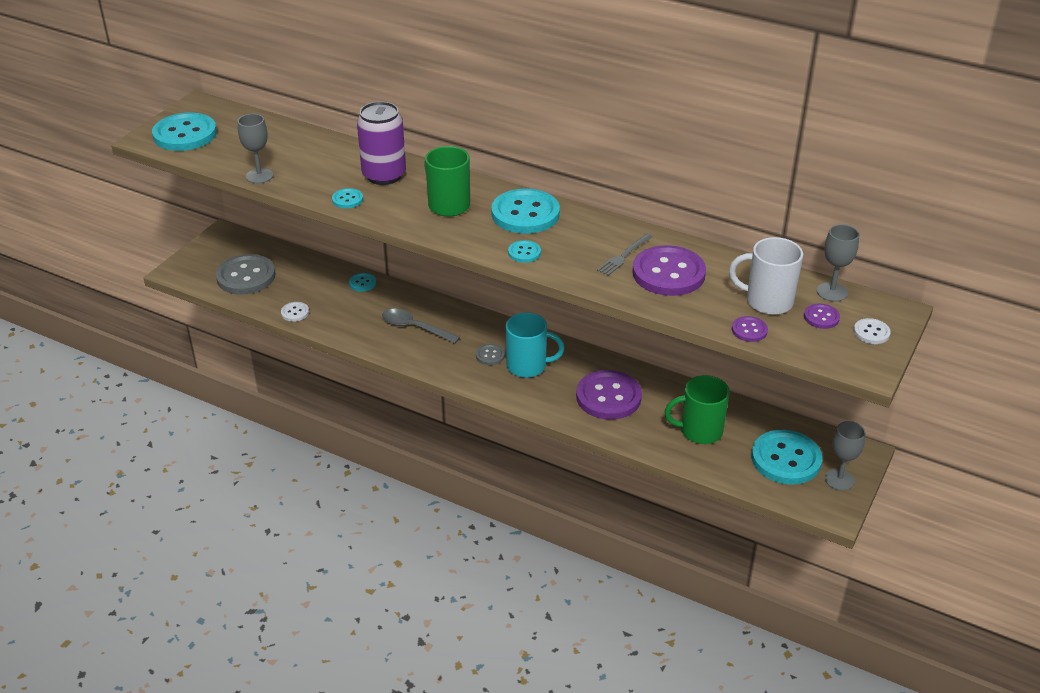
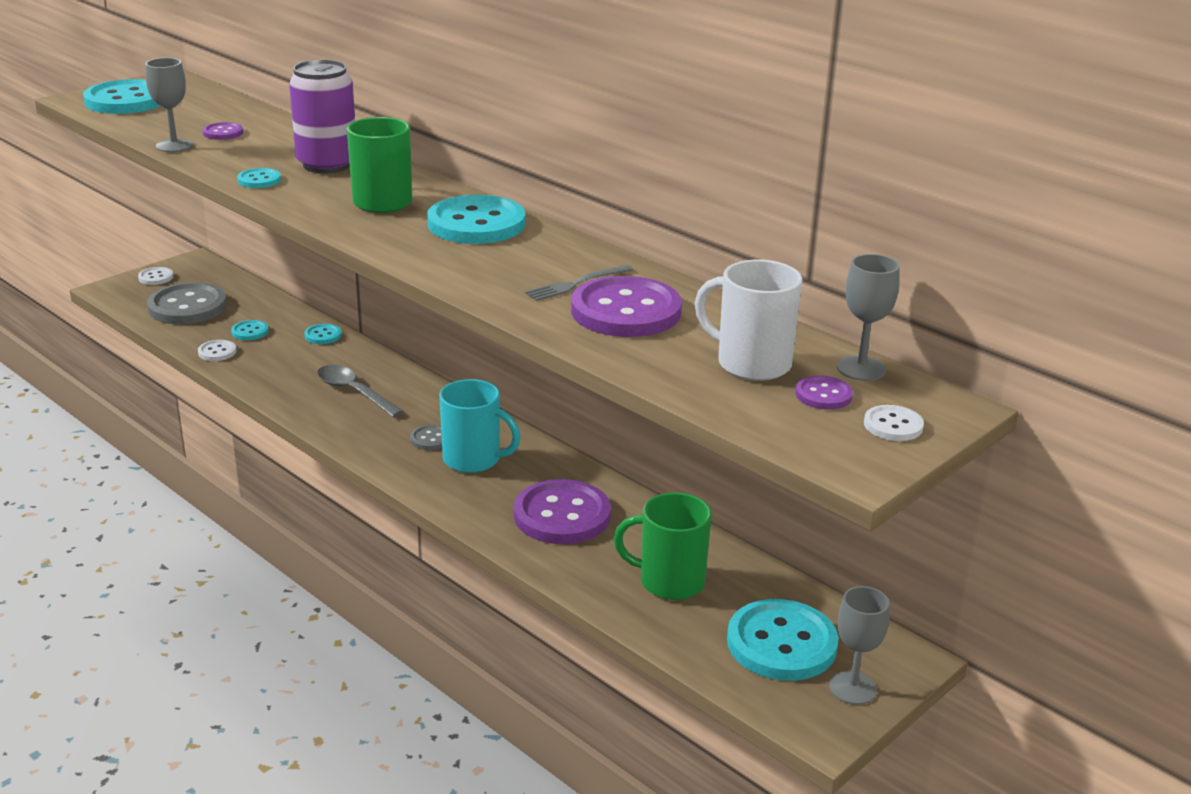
camera: 15 degrees right, 10 degrees down
(203, 254) = (156, 277): none -> white button
(524, 252) = (440, 261): turquoise button -> turquoise button (250, 332)
(749, 330) = (698, 392): purple button -> purple button (223, 133)

